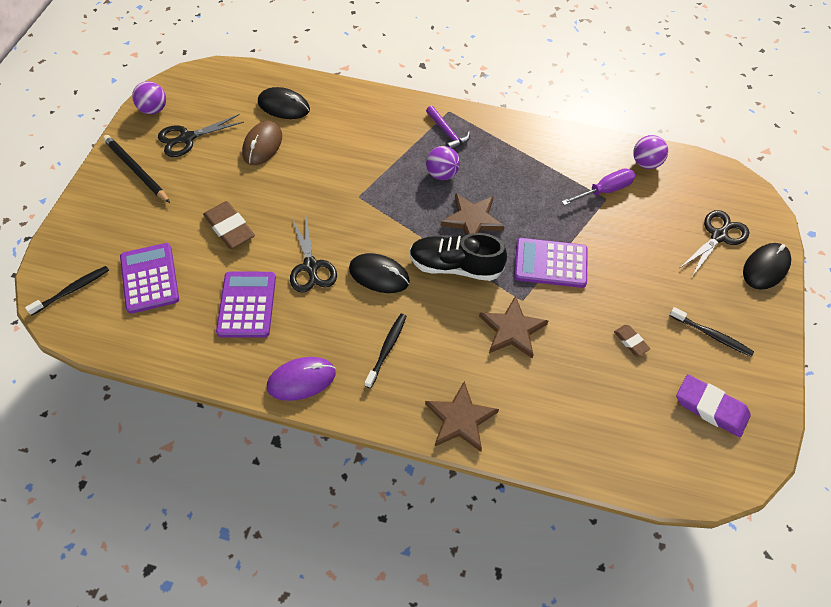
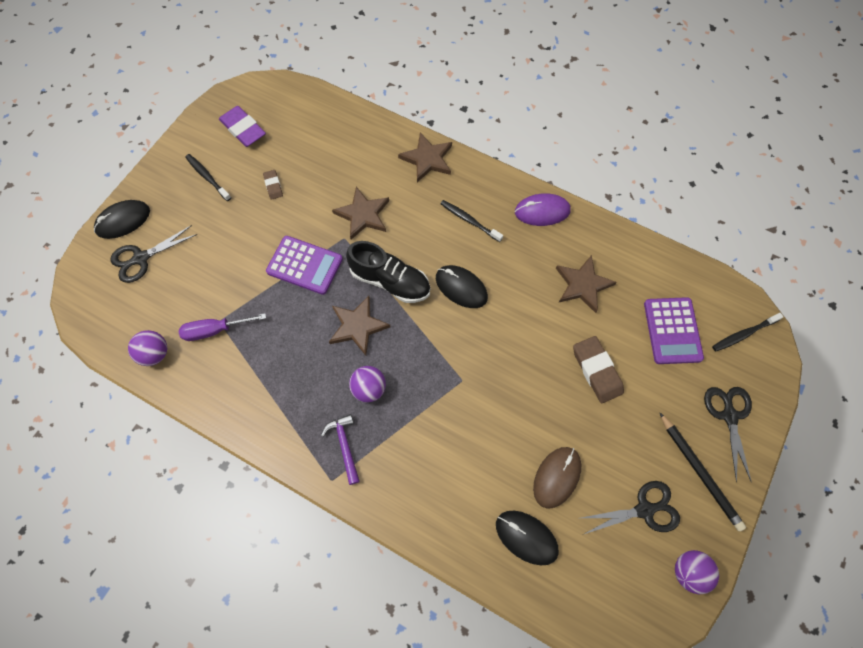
camera: 165 degrees left, 10 degrees up
(247, 305) = (583, 285): purple calculator -> brown star
(311, 266) = (521, 310): black scissors -> black scissors (729, 416)
(387, 349) = (469, 221): black toothbrush -> black toothbrush turned 90 degrees clockwise

